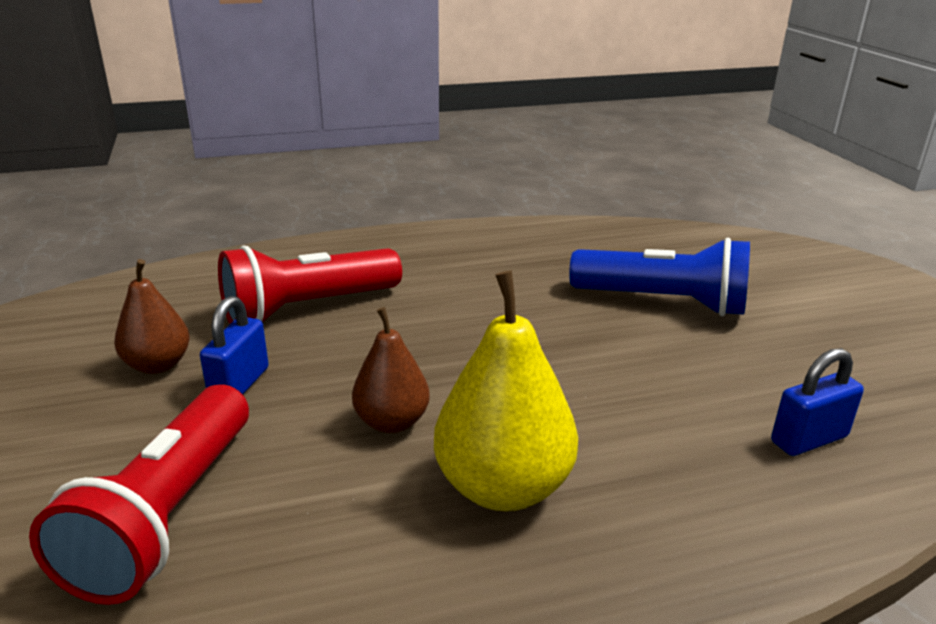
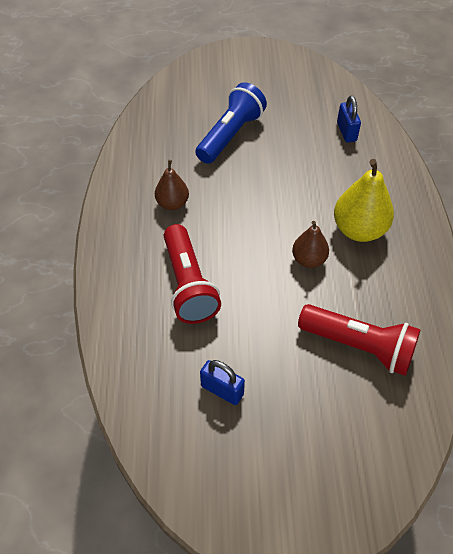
camera: 75 degrees left, 25 degrees up
(158, 365) = (233, 359): brown pear -> brown pear (172, 203)
(239, 384) = (263, 319): blue padlock -> blue padlock (222, 390)

